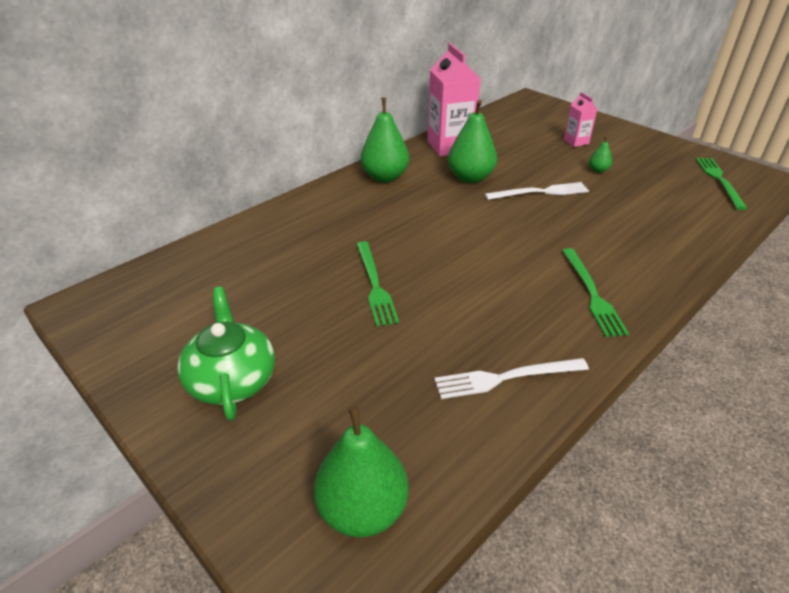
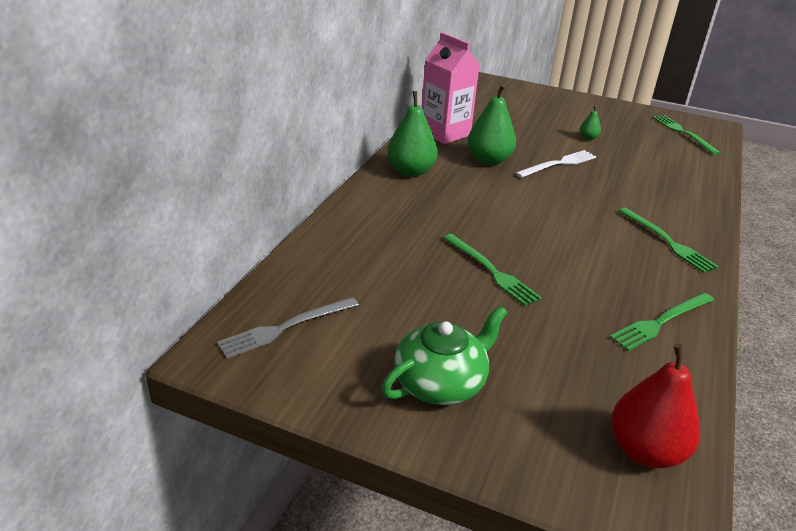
camera: 25 degrees left, 5 degrees down
(152, 296) = (285, 328): none -> grey fork
(232, 379) = (441, 382): green teapot -> green teapot turned 90 degrees clockwise
(362, 509) = (645, 451): green pear -> red pear
(506, 378) = (661, 322): white fork -> green fork
(576, 142) = (550, 115): pink carton -> none

